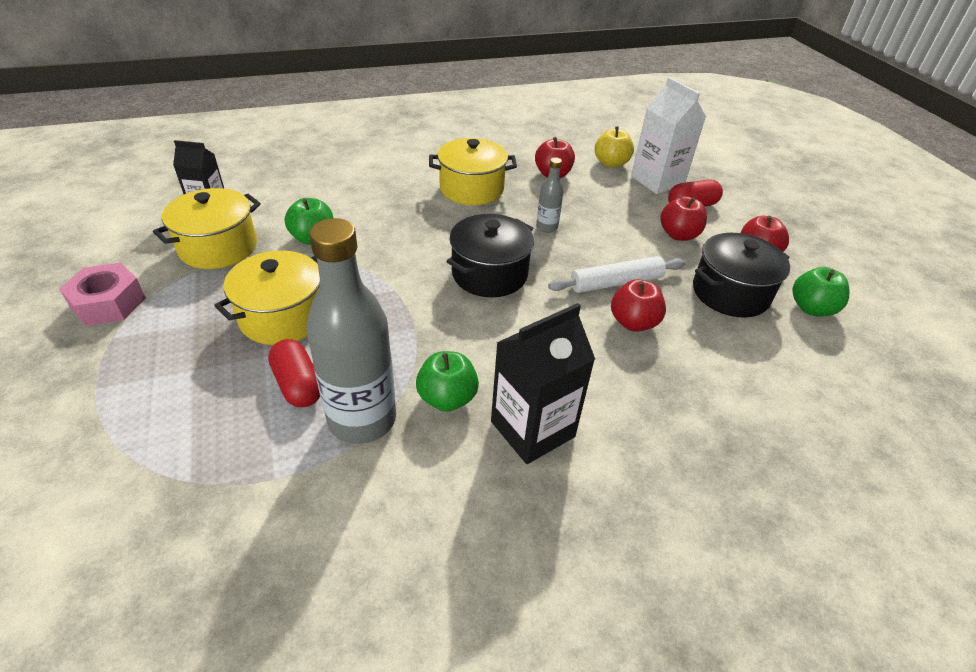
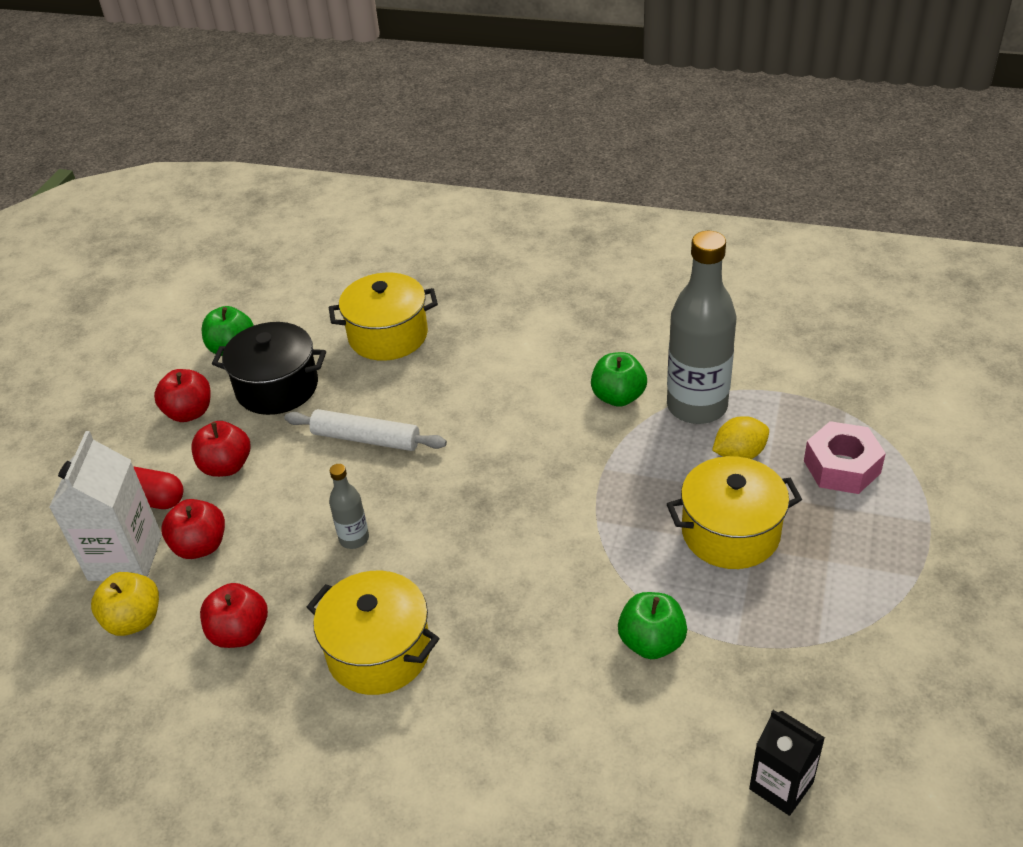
camera: 140 degrees left, 0 degrees up
(108, 303) = (926, 630): pink nut -> pink nut (841, 467)
(218, 247) = (781, 677): yellow pot -> yellow pot (388, 335)
(298, 384) = (739, 454): red capsule -> yellow lemon
(489, 274) = (481, 500): black pot -> none
(532, 429) = (570, 353): black carton -> none
(633, 322) = (400, 396): red apple -> red apple (200, 546)

